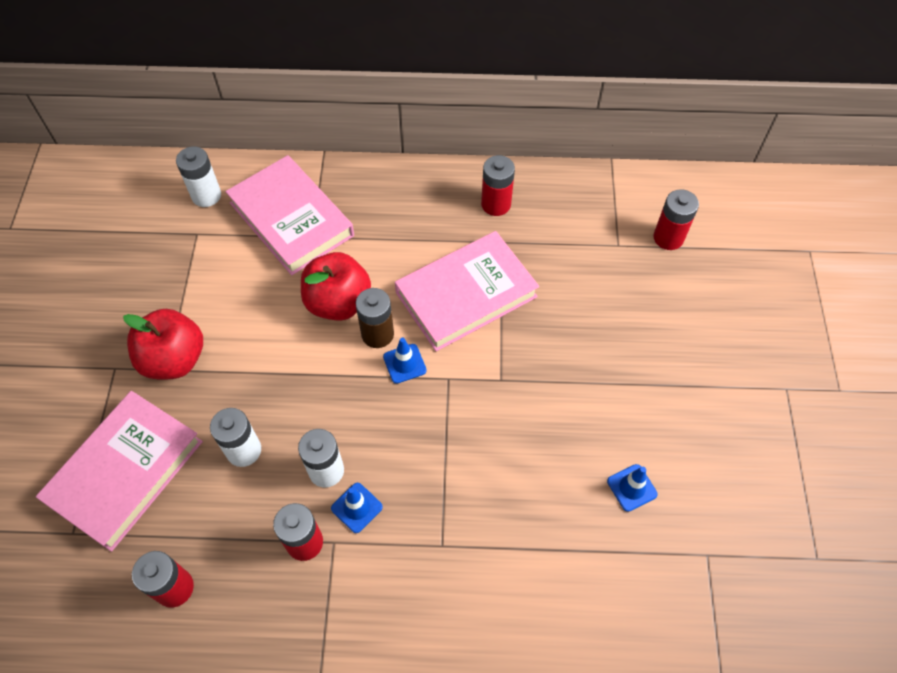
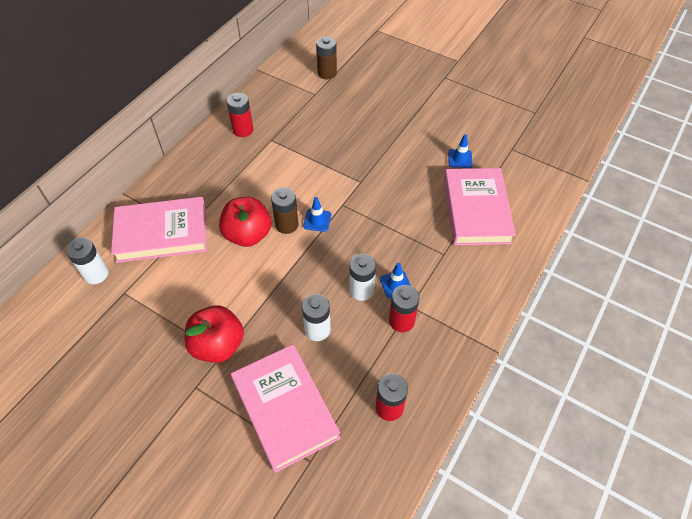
camera: 60 degrees left, 5 degrees down
(466, 295) = (293, 171): pink book -> pink book (476, 210)
(668, 238) = (327, 73): red battery -> brown battery

